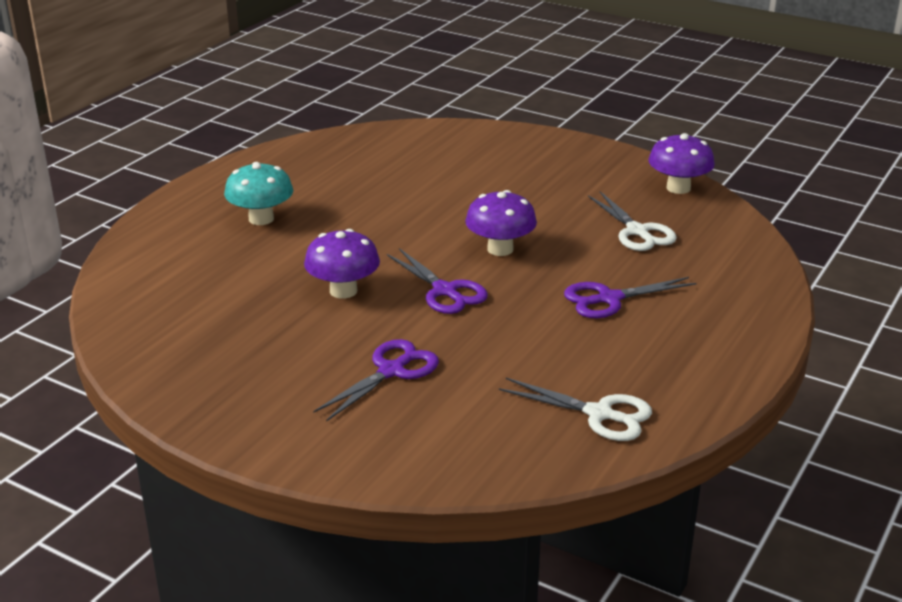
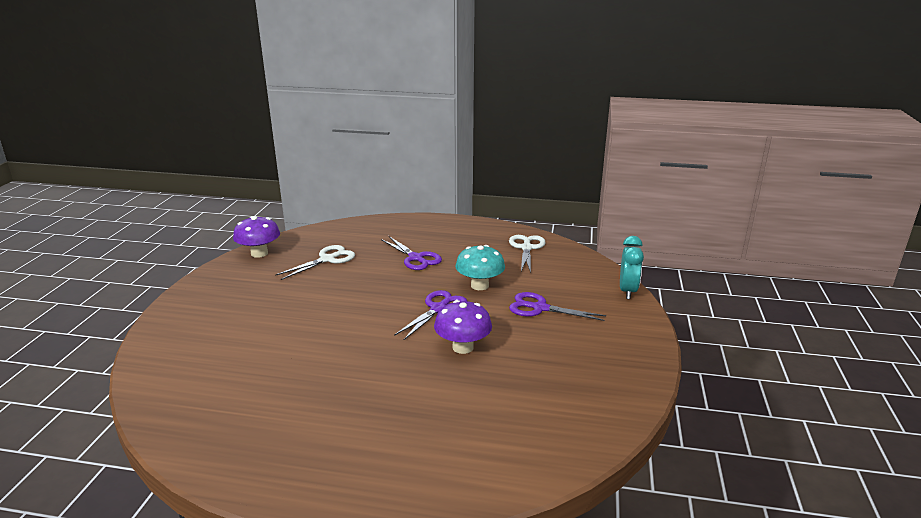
camera: 110 degrees left, 5 degrees down
(261, 219) = (367, 423): turquoise mushroom -> turquoise mushroom (480, 285)
(382, 475) = (628, 291): none -> turquoise clock
(500, 249) = (371, 299): purple mushroom -> none

